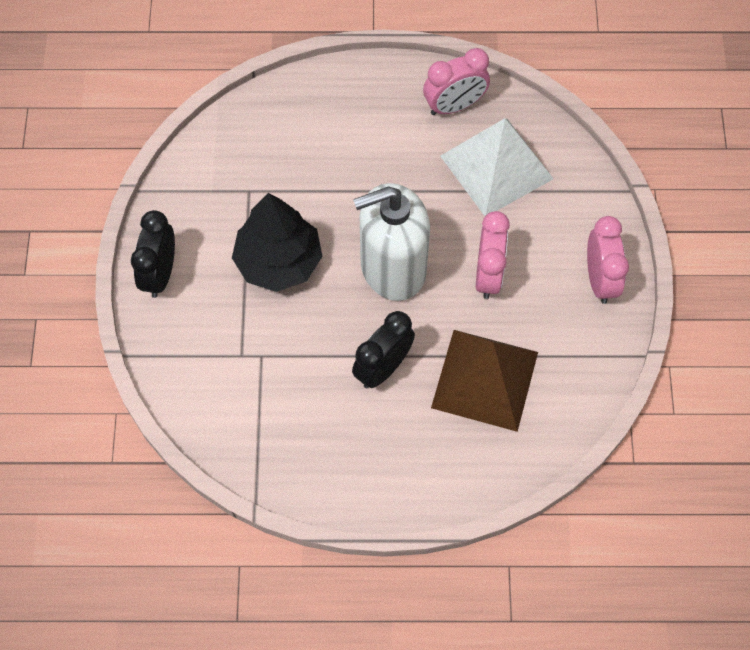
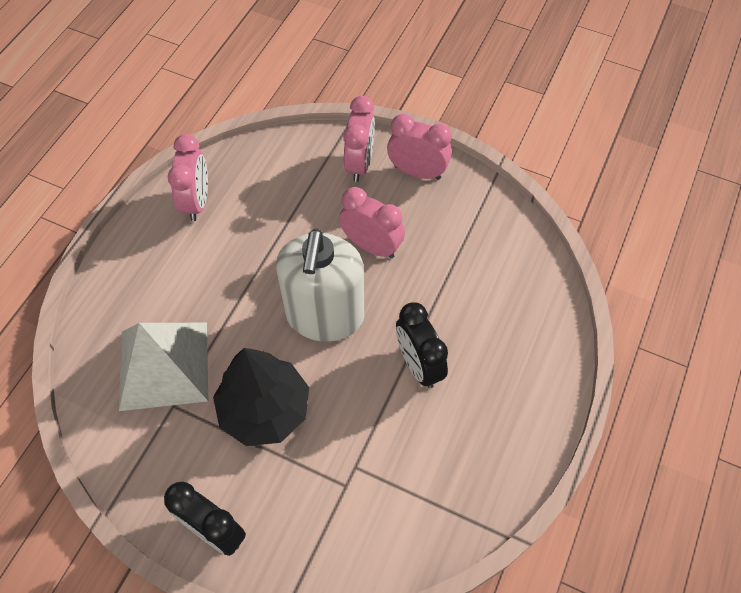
camera: 65 degrees left, 5 degrees down
(485, 380) = (467, 290): brown pyramid -> none
(496, 167) = (275, 197): white pyramid -> white pyramid (164, 365)
(579, 223) = (360, 164): none -> pink clock

